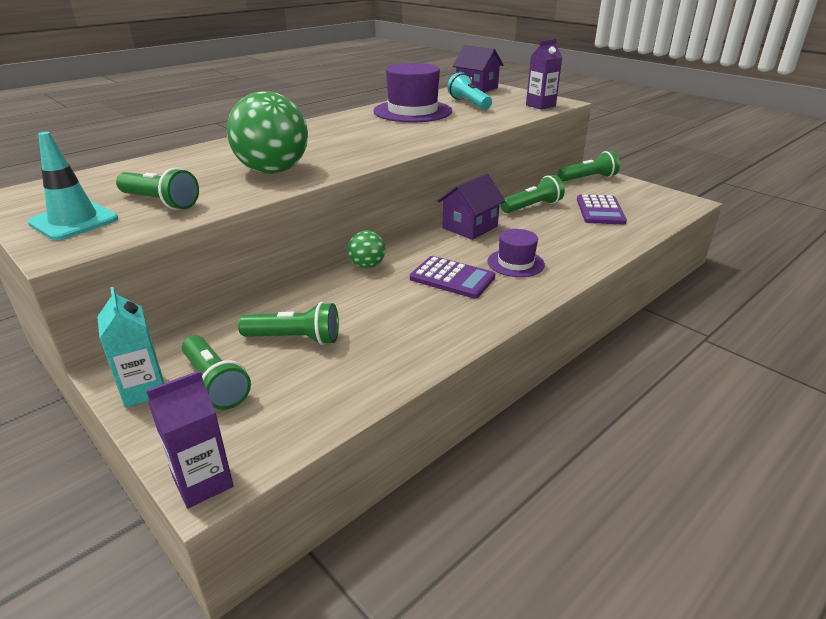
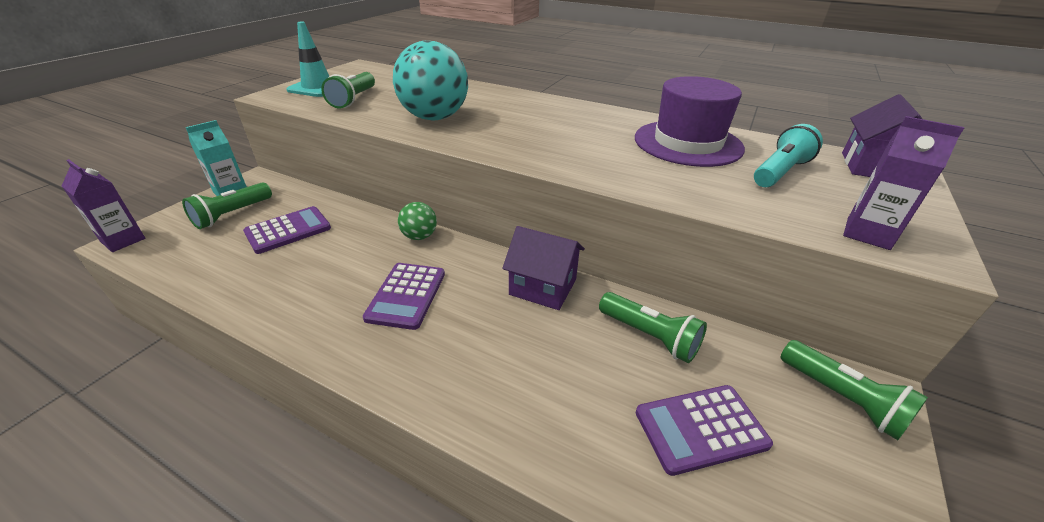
camera: 70 degrees right, 5 degrees up
(273, 171) = (434, 117): green ball -> turquoise ball
(295, 338) = (288, 230): green flashlight -> purple calculator
(515, 263) = (459, 343): purple hat -> none

